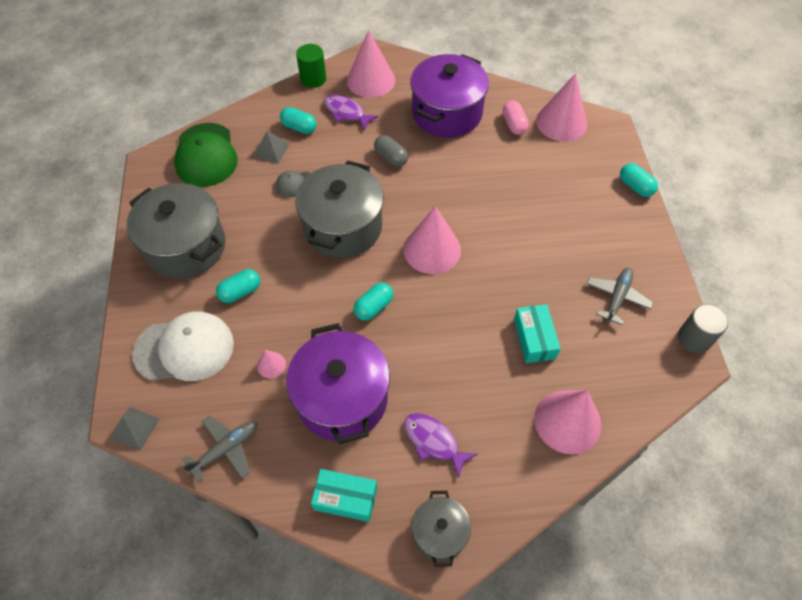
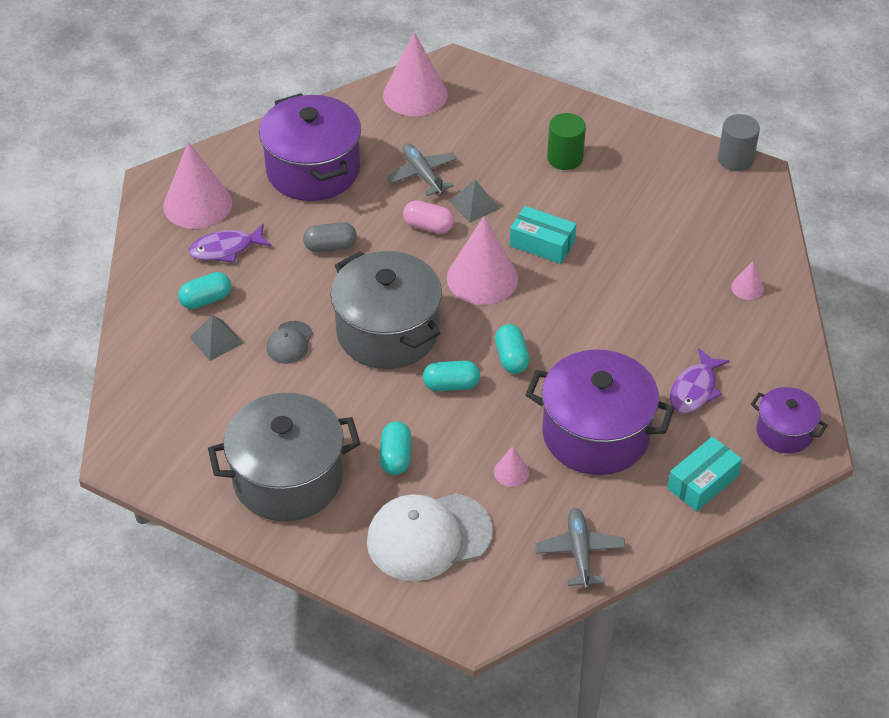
camera: 55 degrees left, 10 degrees down
(135, 428) = (493, 619): grey pyramid -> grey pyramid (474, 205)
(184, 348) = (429, 537): white cap -> white cap turned 135 degrees counterclockwise
(206, 155) = (163, 402): green cap -> none
(313, 79) = (140, 251): green cylinder -> green cylinder (565, 158)
(433, 441) = (695, 389): purple fish -> purple fish turned 45 degrees counterclockwise
(439, 533) = (784, 432): grey pot -> purple pot
(514, 125) = (382, 129): pink capsule -> pink capsule (428, 226)
(534, 339) = (647, 261): turquoise box -> turquoise box (542, 244)
(567, 421) = (747, 288): pink cone -> pink cone, size x0.45
(617, 297) = (653, 181): grey plane -> grey plane (422, 174)
(635, 186) = (544, 93): turquoise capsule -> turquoise capsule (451, 385)

